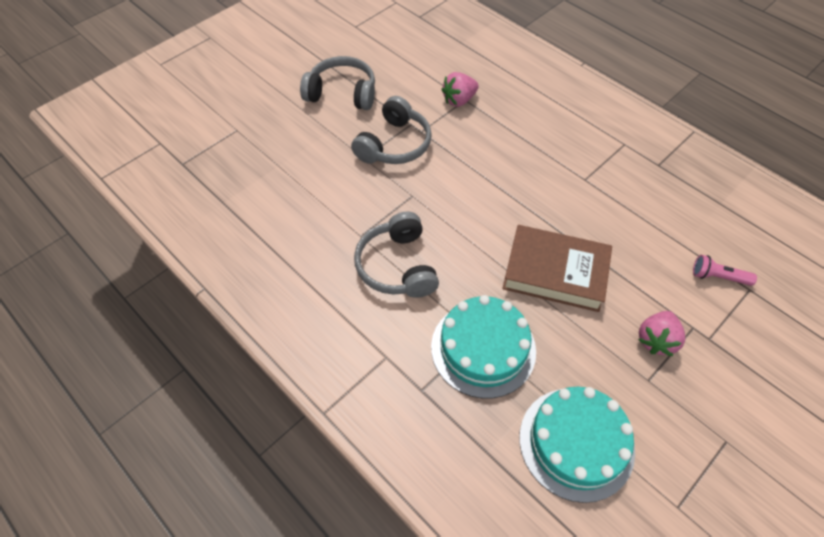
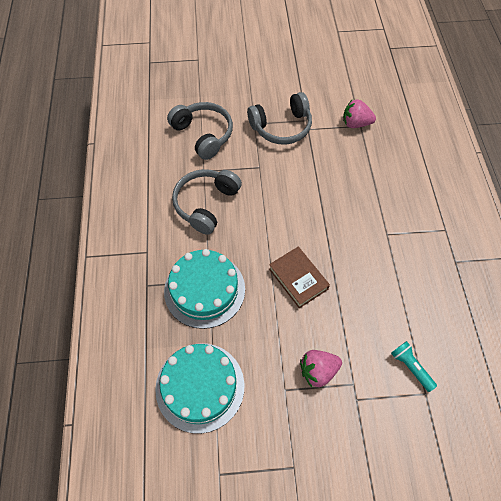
camera: 40 degrees right, 5 degrees up
(342, 93) = (283, 73): grey headphones -> grey headphones (203, 134)
(555, 272) = (298, 279): brown book -> brown book, size x0.66
(718, 277) = (410, 367): pink flashlight -> turquoise flashlight

